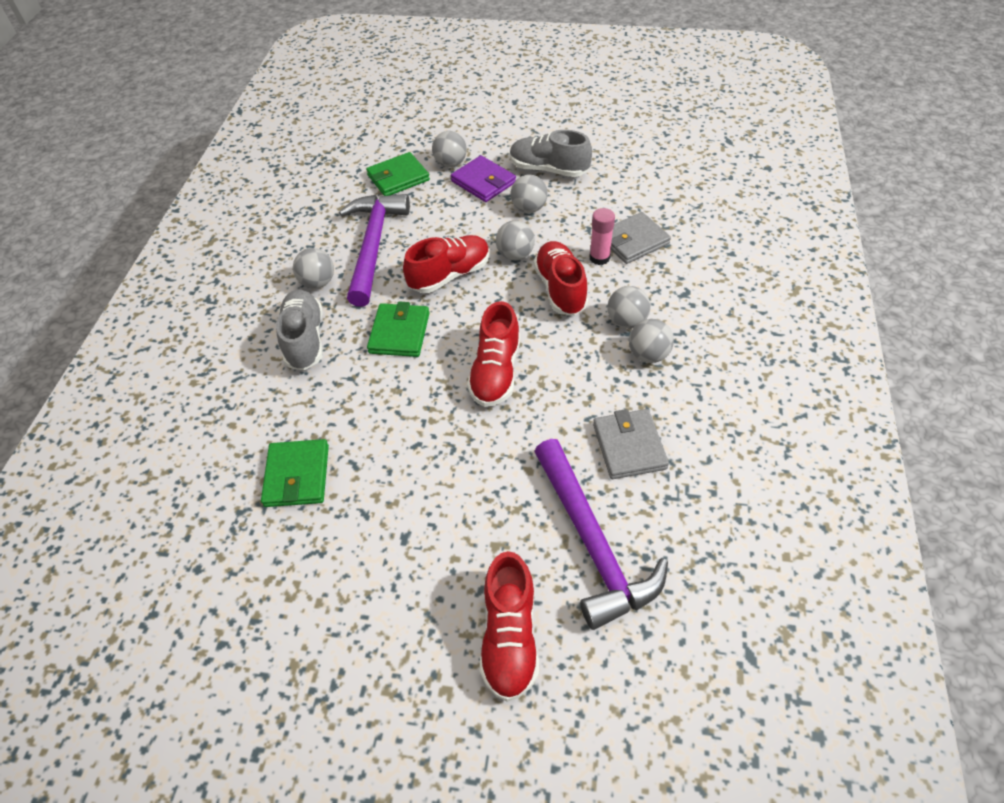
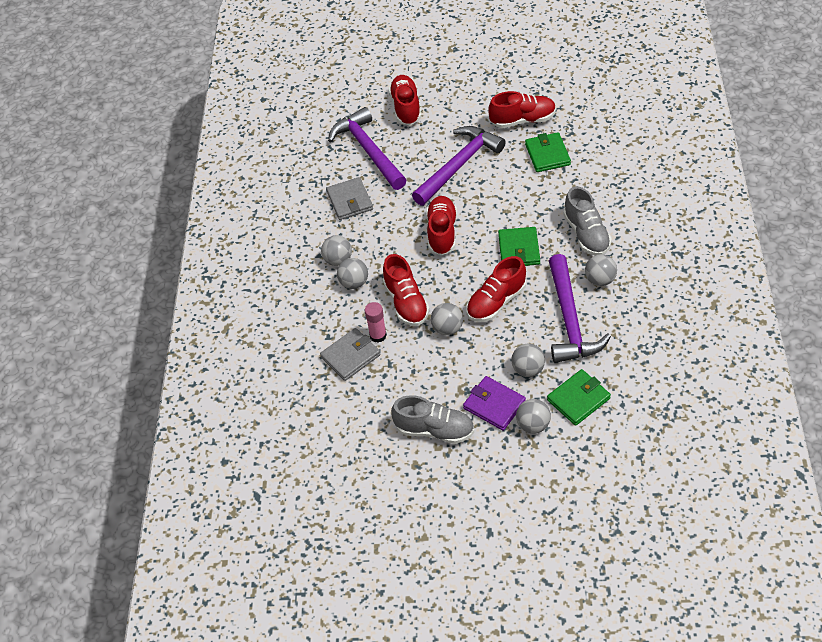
camera: 175 degrees right, 0 degrees up
(306, 557) = (523, 120): none -> red shoe
(443, 481) = (459, 165): none -> purple hammer
(529, 208) = (445, 379): grey ball -> grey ball (528, 369)

